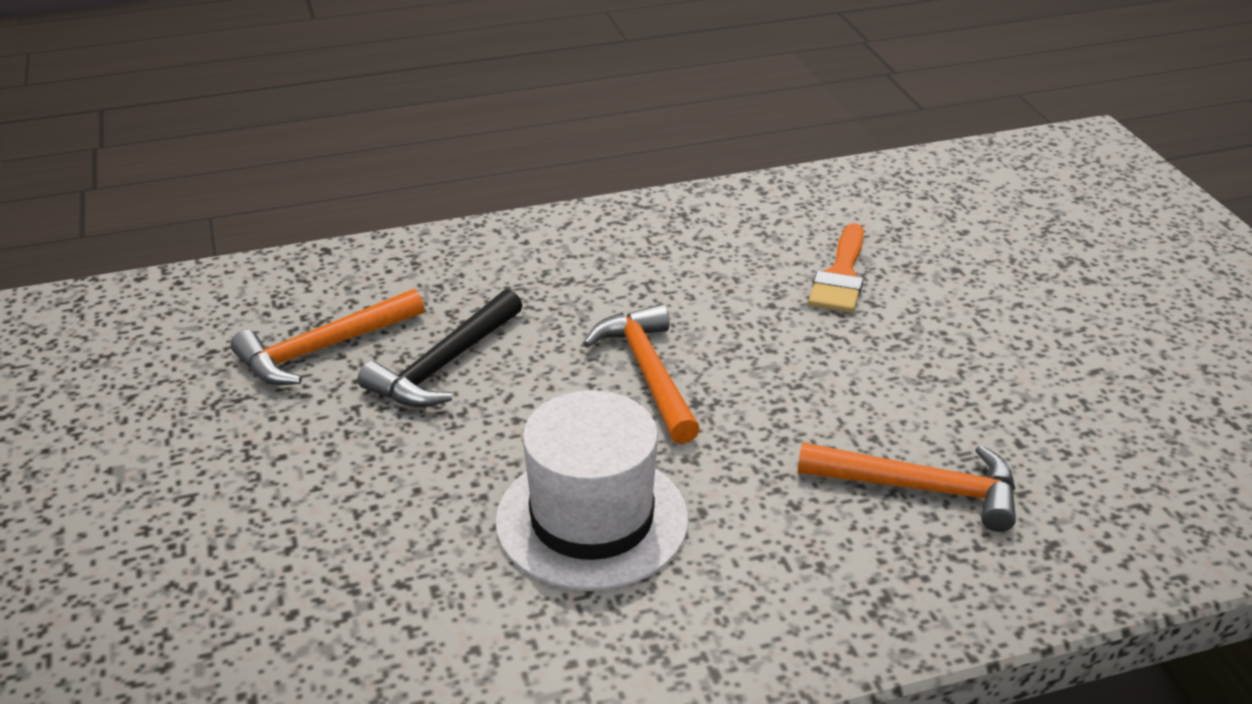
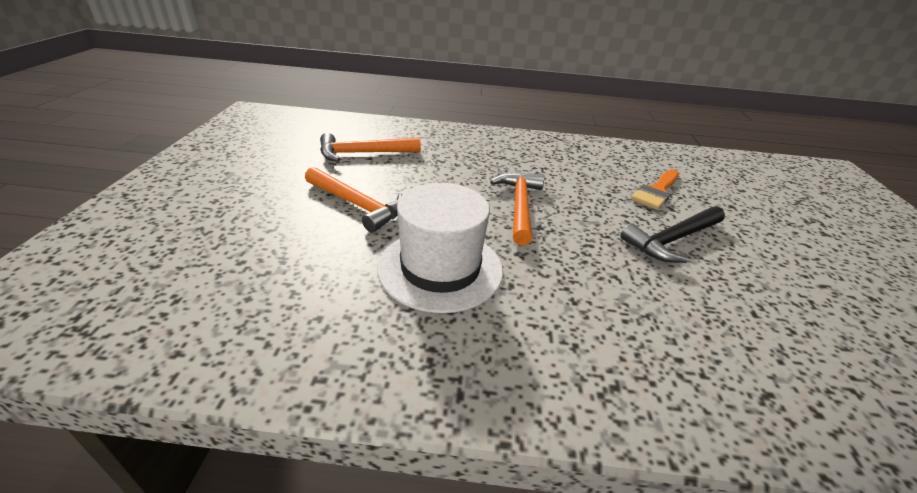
camera: 20 degrees right, 0 degrees up
(444, 364) = (415, 174): black hammer -> black hammer (672, 240)
(920, 488) = (669, 319): orange hammer -> orange hammer (357, 205)

